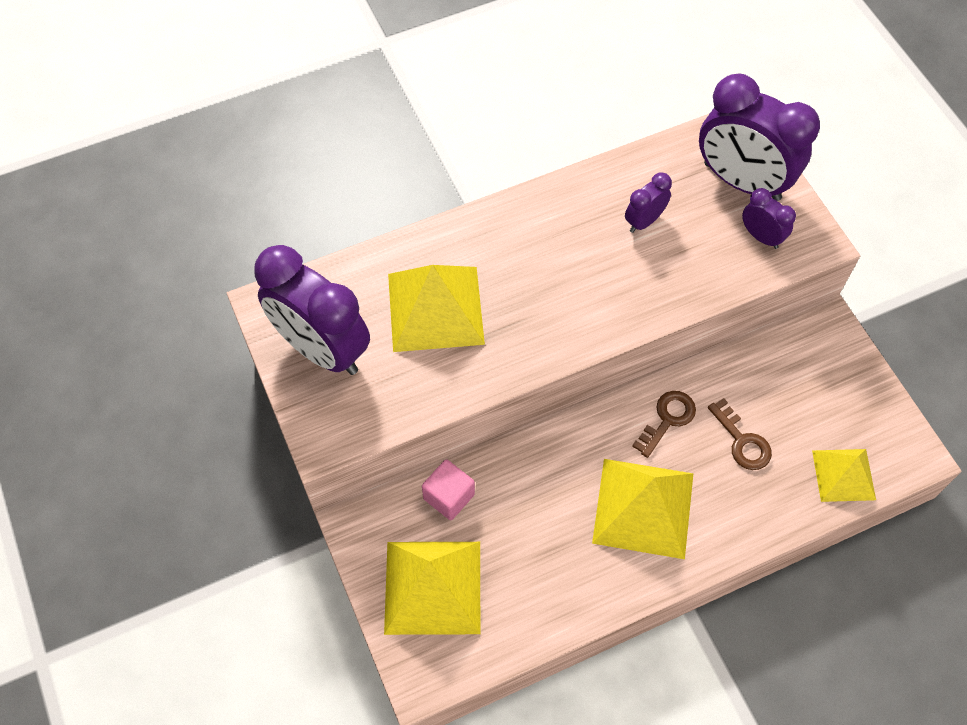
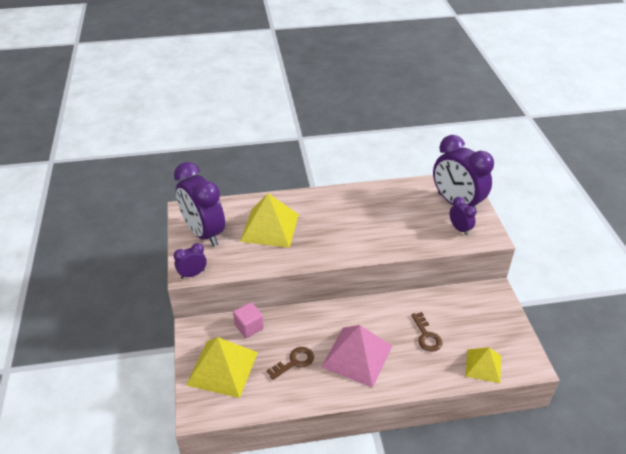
camera: 15 degrees right, 20 degrees down
(643, 508) = (357, 356): yellow pyramid -> pink pyramid
(644, 221) = (396, 211): purple clock -> purple clock (192, 274)
(667, 419) = (386, 316): brown key -> brown key (294, 362)

